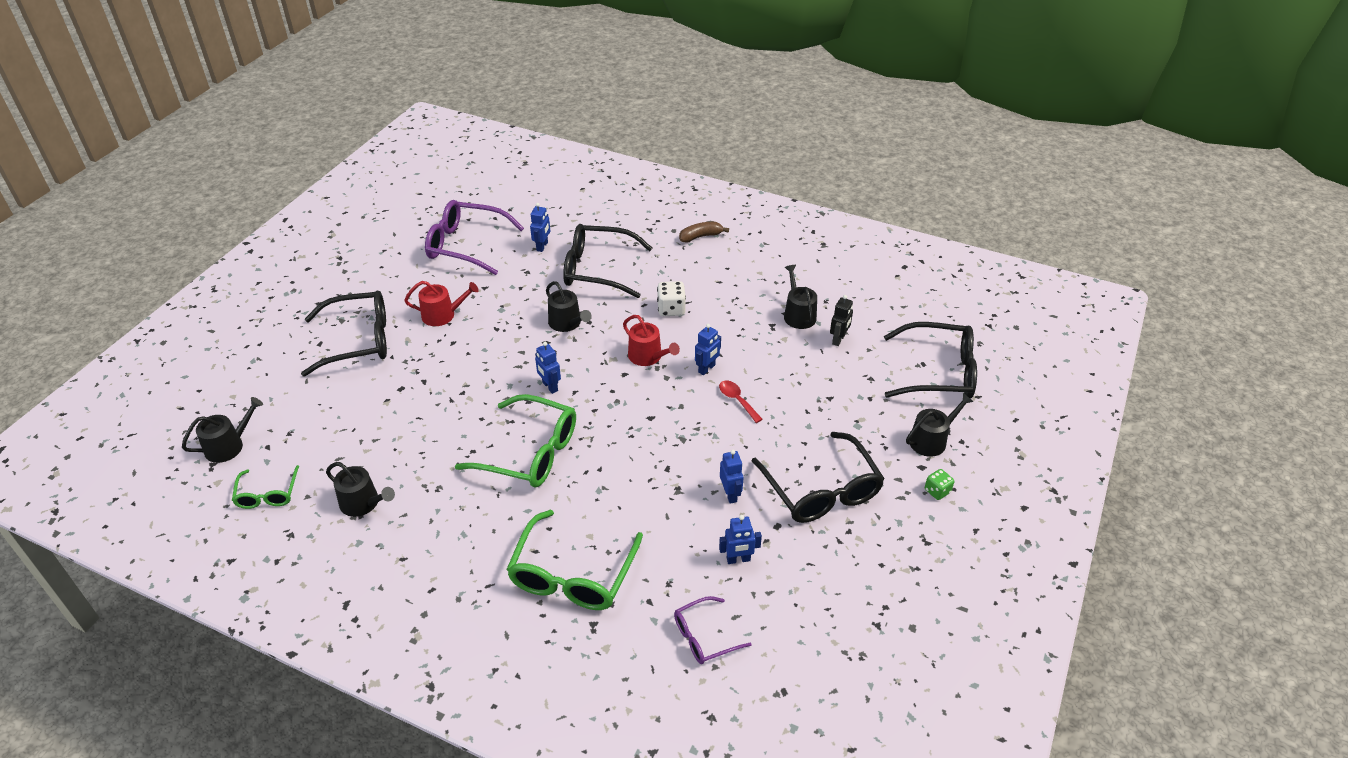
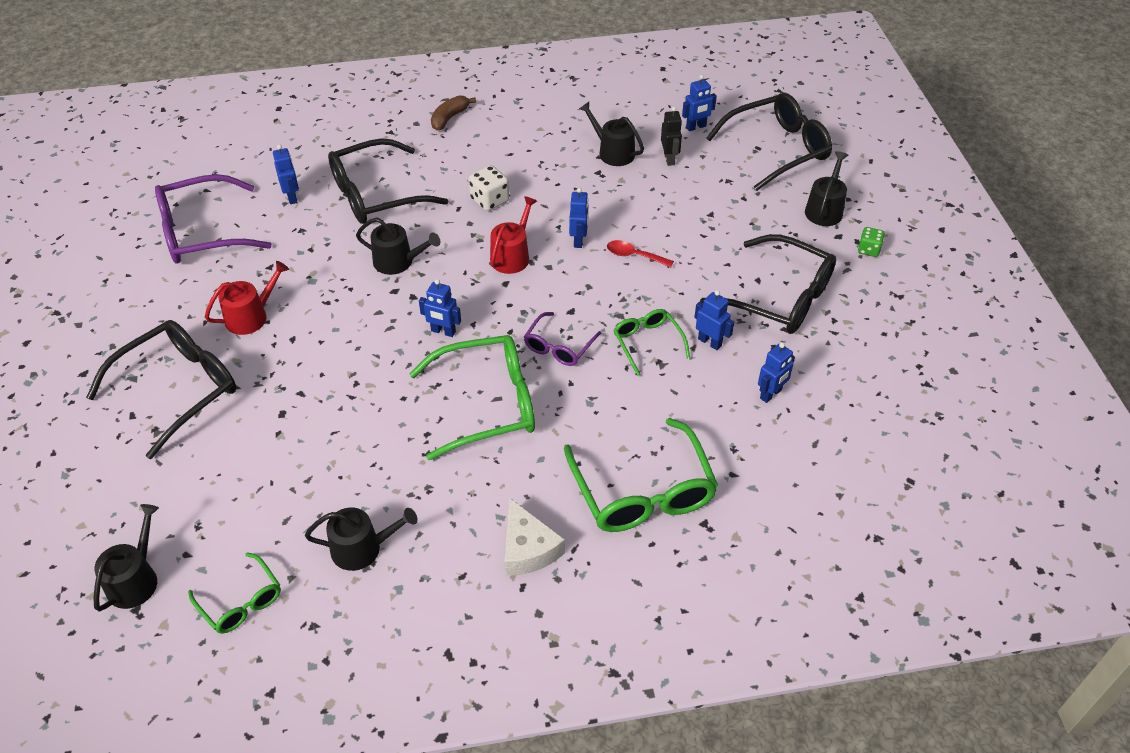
camera: 35 degrees left, 5 degrees up
(459, 566) = (528, 548): none -> white cheese
(648, 357) = (512, 256): red watering can -> red watering can turned 75 degrees counterclockwise
(683, 470) = (647, 343): none -> green glasses
(704, 637) = (807, 476): purple glasses -> purple glasses (559, 347)
(886, 324) = (696, 127): none -> blue robot

